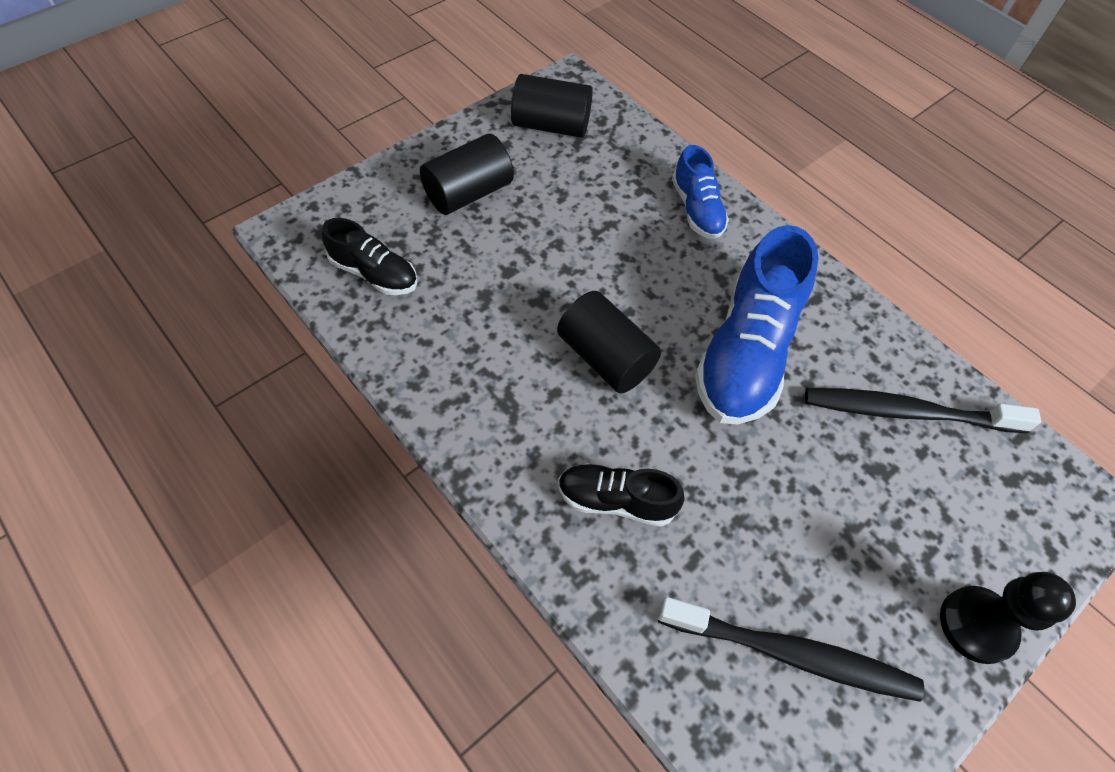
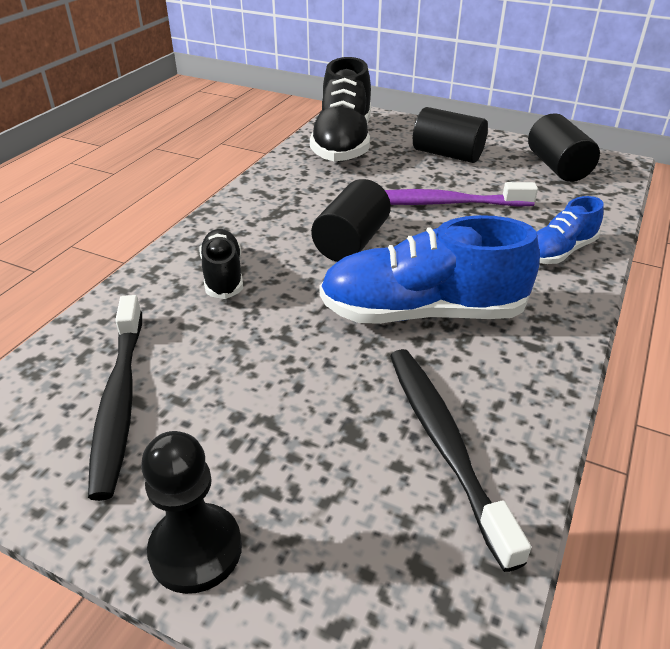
camera: 70 degrees right, 20 degrees down
(374, 273) = (343, 143): black shoe -> black shoe, size x1.84
(570, 249) = (441, 203): none -> purple toothbrush

